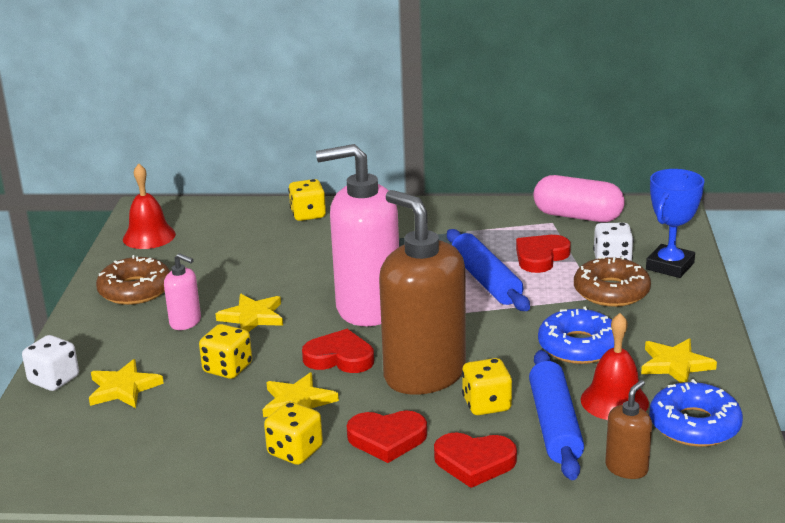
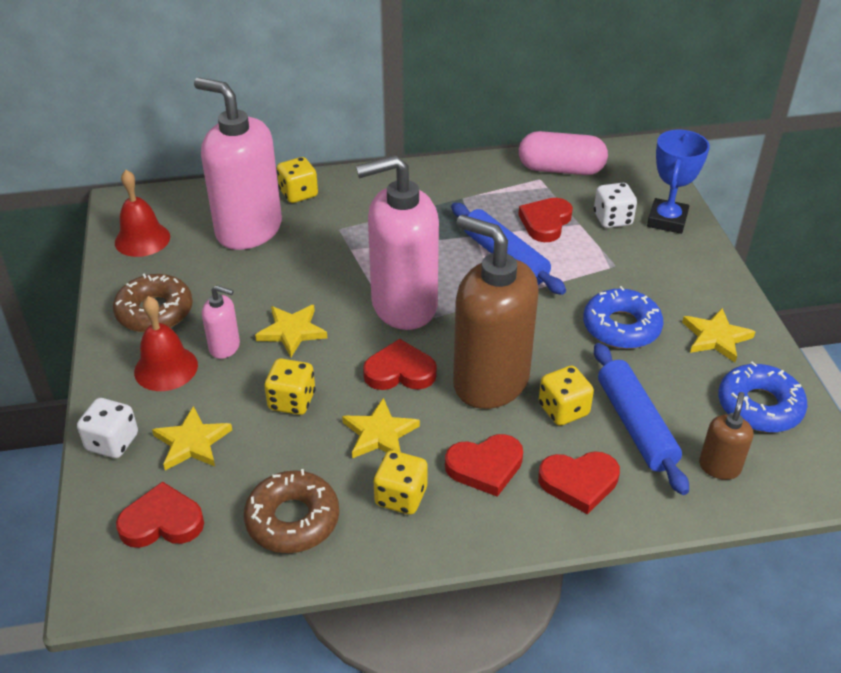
camera: 15 degrees left, 15 degrees up
(70, 442) = (162, 522): none -> red heart
(248, 238) = (248, 230): none -> pink soap dispenser
(611, 291) = (626, 257): brown donut -> brown donut (292, 519)
(614, 401) = (678, 388): red bell -> red bell (166, 368)

